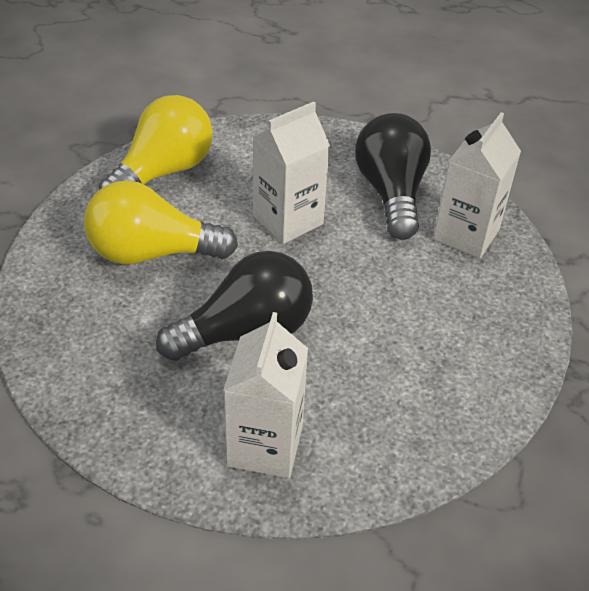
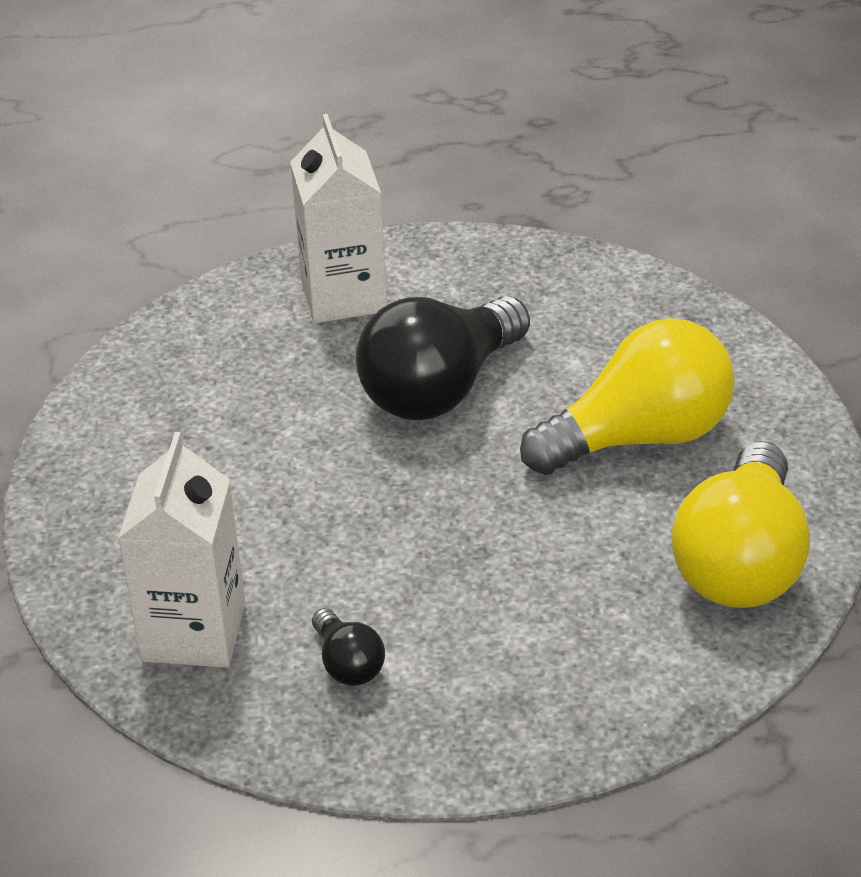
camera: 160 degrees right, 5 degrees down
(288, 220) = (486, 553): white carton -> none
(391, 193) = (348, 664): black light bulb -> black light bulb, size x0.45

